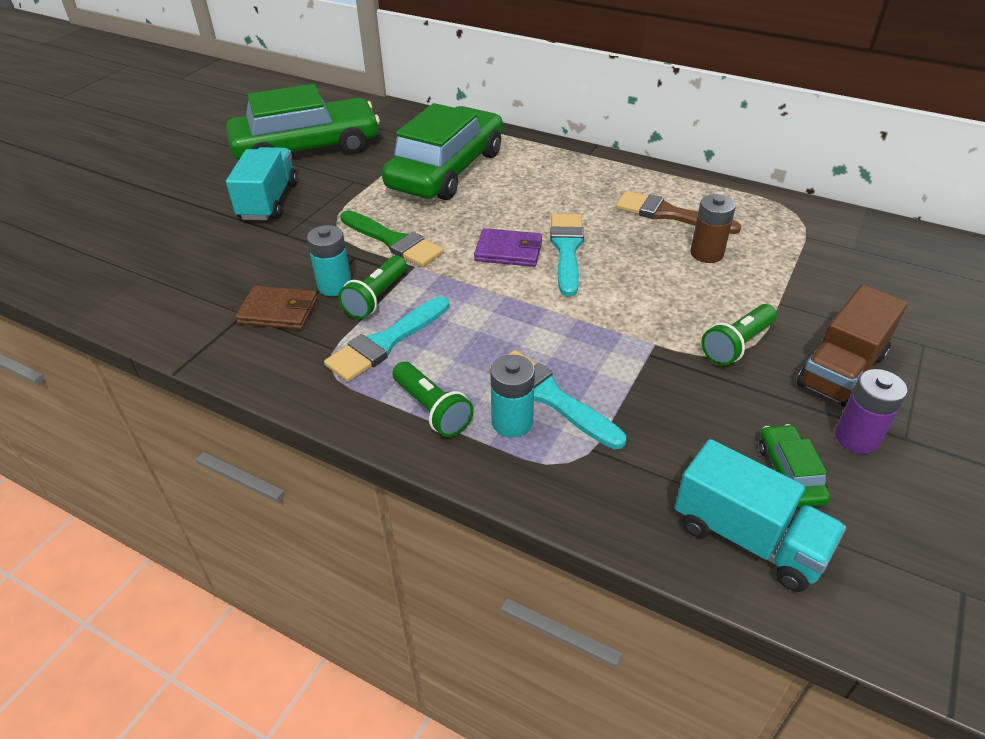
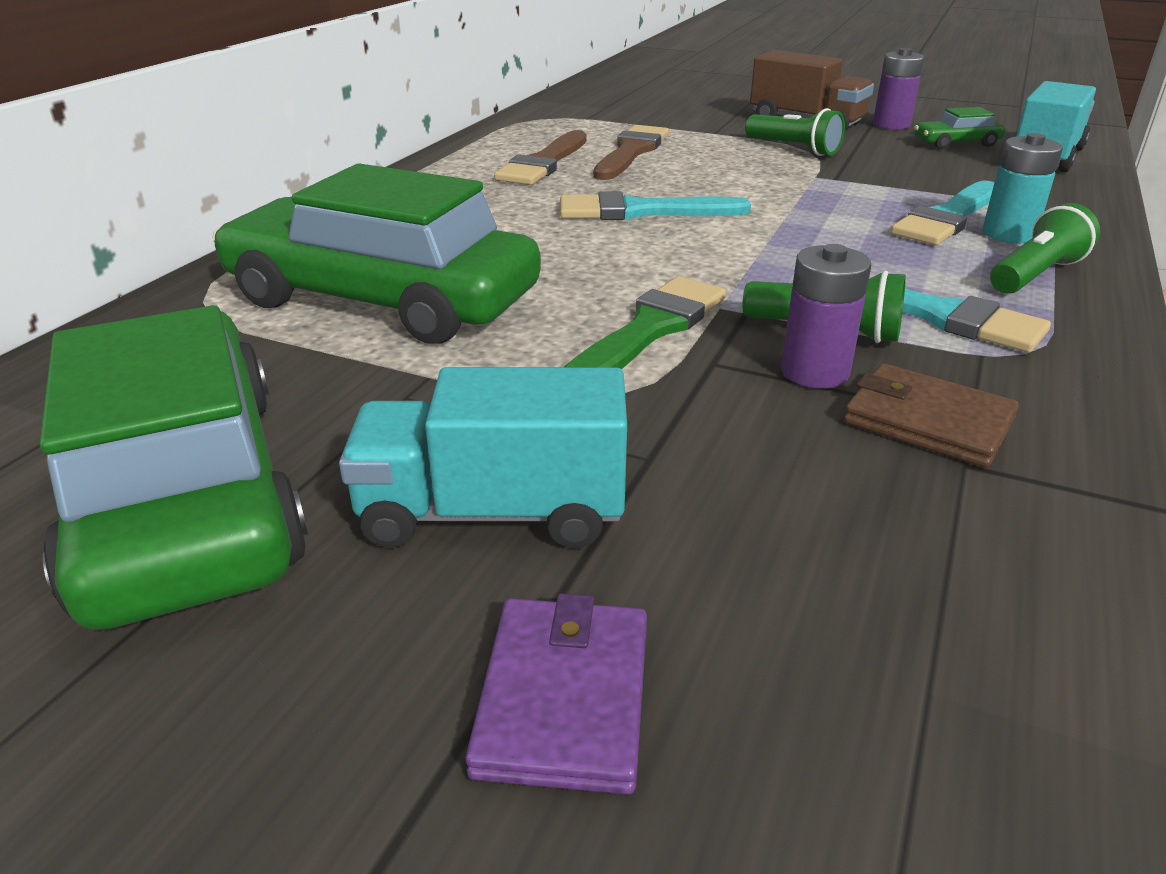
camera: 95 degrees left, 10 degrees down
(278, 311) = (927, 421): brown wallet -> brown wallet turned 60 degrees counterclockwise
(335, 286) = (814, 372): turquoise battery -> purple battery
(508, 251) = (655, 243): purple wallet -> purple wallet (564, 698)
(706, 254) = (631, 152): brown battery -> brown brush

